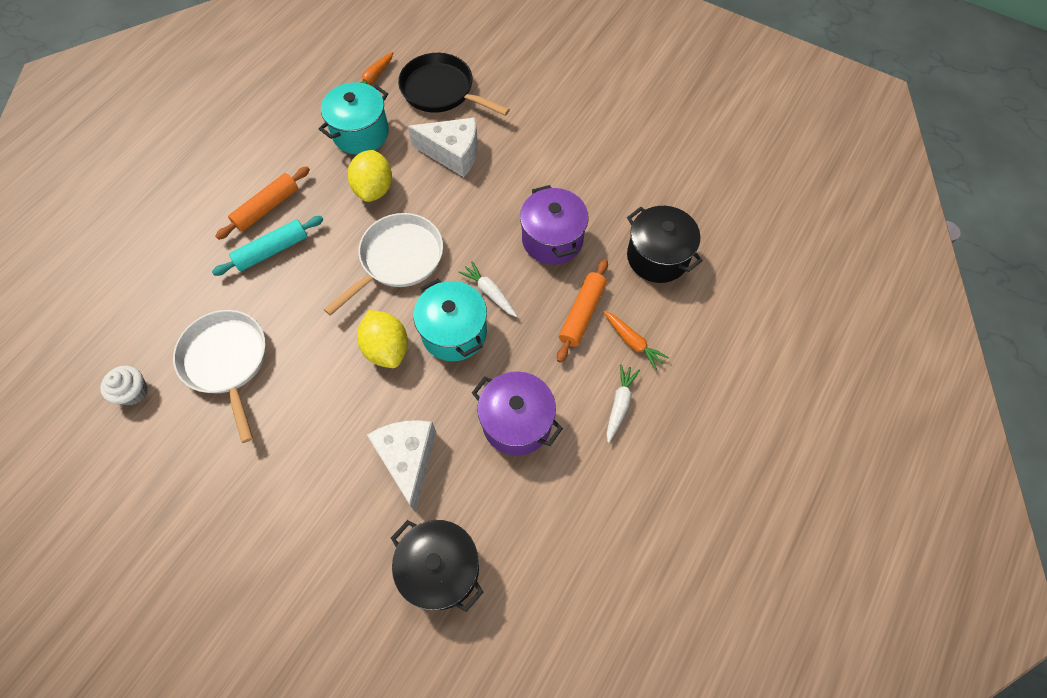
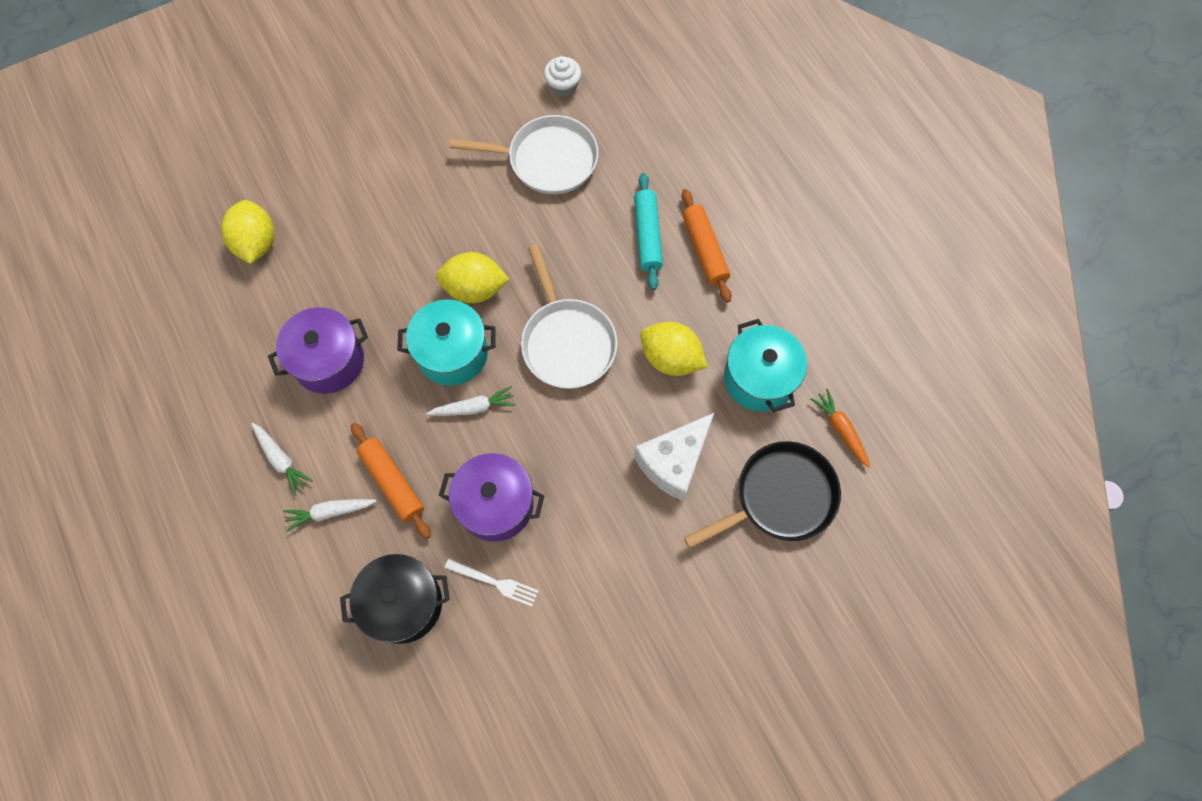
camera: 120 degrees right, 5 degrees up
(408, 459) = (359, 259): white cheese -> none
(441, 569) = (256, 243): black pot -> yellow lemon
(604, 212) = (495, 582): none -> white fork
(633, 342) = (330, 512): orange carrot -> white carrot

